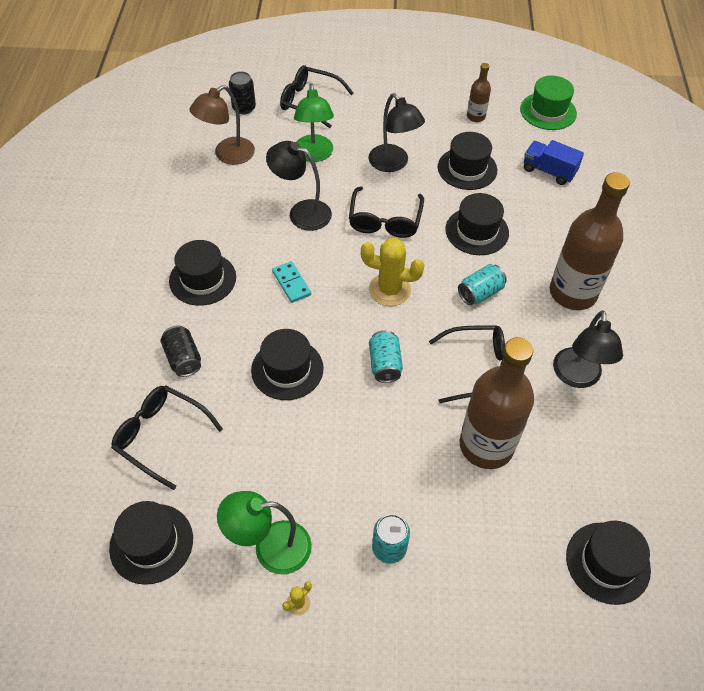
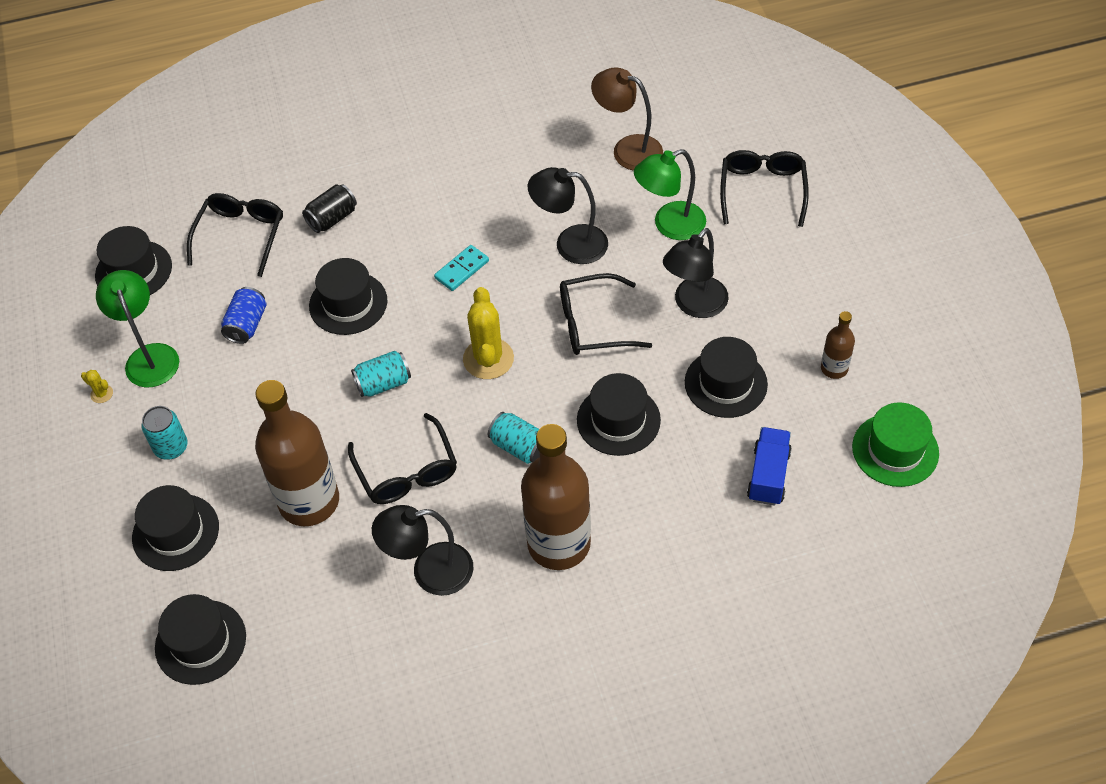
camera: 75 degrees right, 0 degrees up
(202, 279) = (437, 195): black hat -> black hat (175, 532)
(244, 108) = (715, 134): black can -> none
(272, 453) = (247, 324): none -> blue can
(301, 212) = (570, 244): black lamp -> black lamp turned 90 degrees counterclockwise

